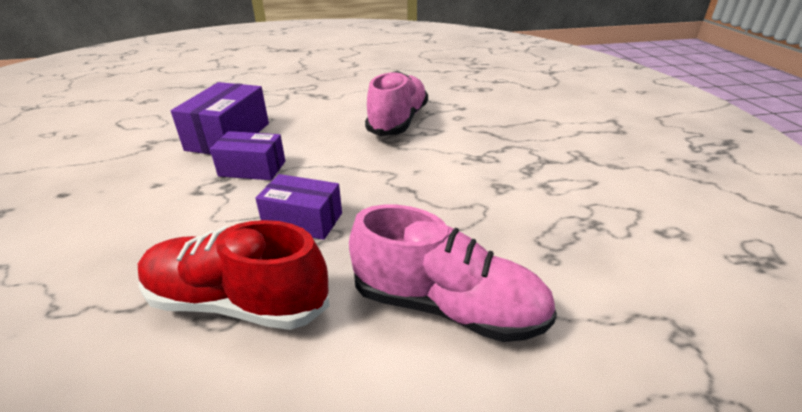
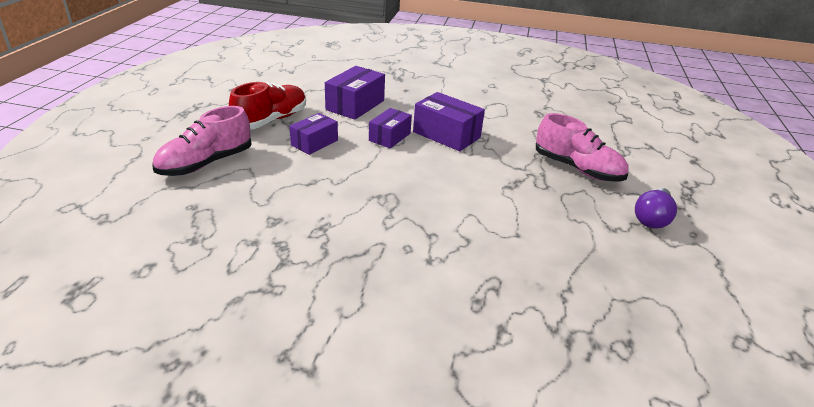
camera: 110 degrees right, 0 degrees up
(140, 225) = (355, 105): none -> purple box
(331, 56) = (652, 218): none -> purple light bulb
(398, 121) = (422, 210): pink shoe -> pink shoe (577, 169)

